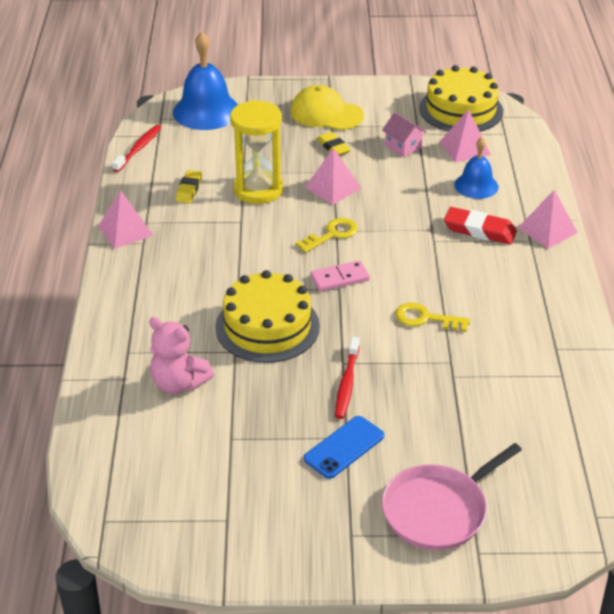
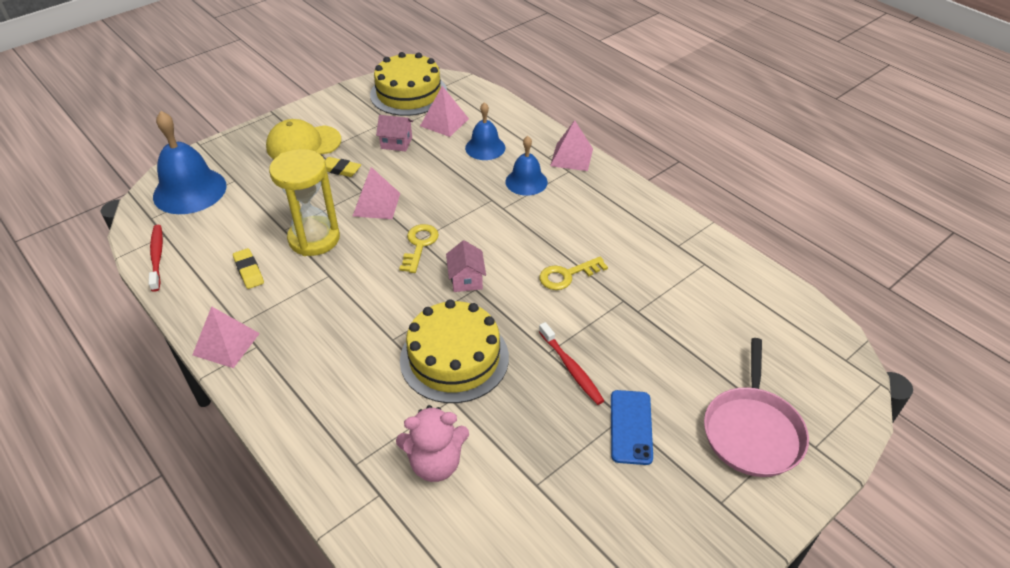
camera: 40 degrees left, 5 degrees up
(339, 278) = (466, 279): pink domino -> pink house
(479, 230) = (526, 182): red eraser -> blue bell

